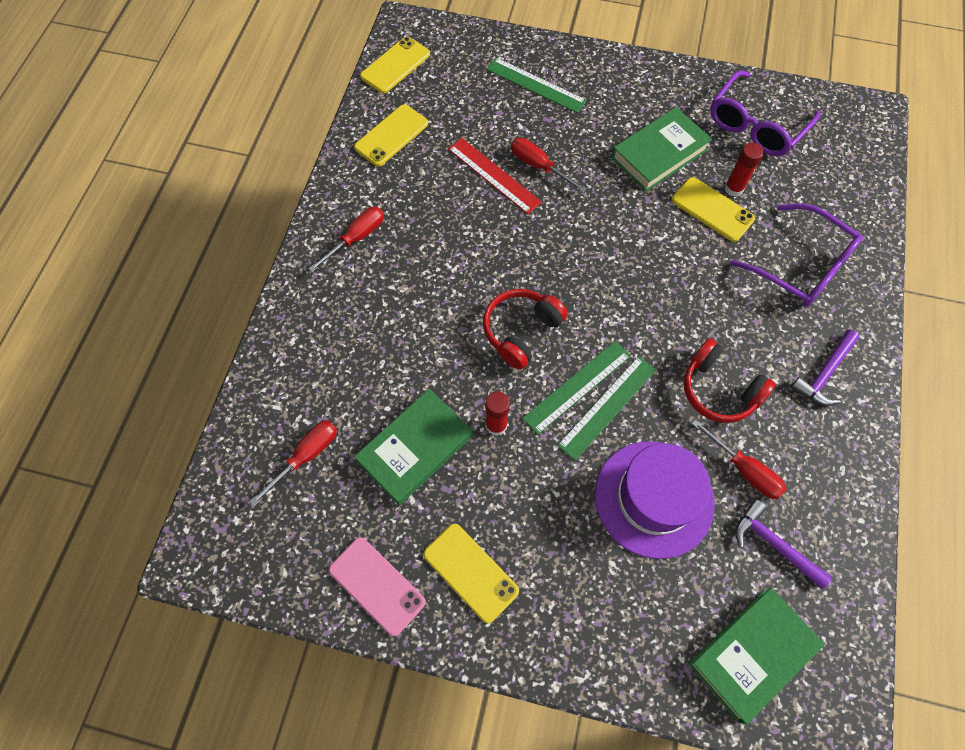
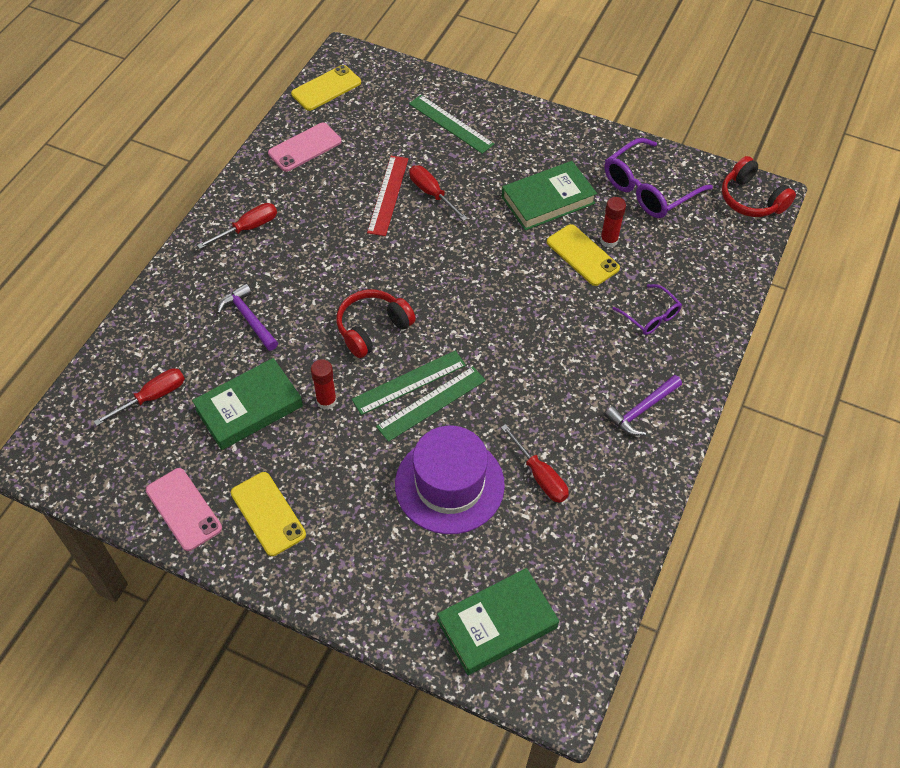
camera: 10 degrees right, 10 degrees down
(391, 135) = (305, 147): yellow phone -> pink phone
(494, 175) = (388, 195): red ruler -> red ruler turned 45 degrees clockwise
(719, 389) = (538, 406): red headphones -> red headphones (751, 199)
(773, 544) = (546, 540): purple hammer -> purple hammer (248, 318)
(800, 265) = (650, 316): purple glasses -> purple glasses, size x0.56

